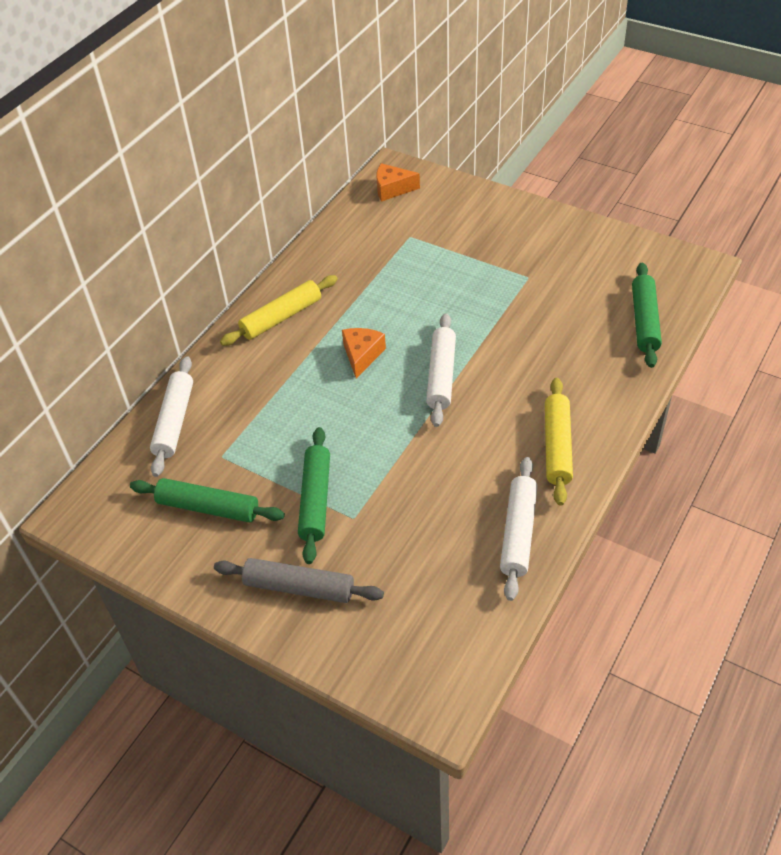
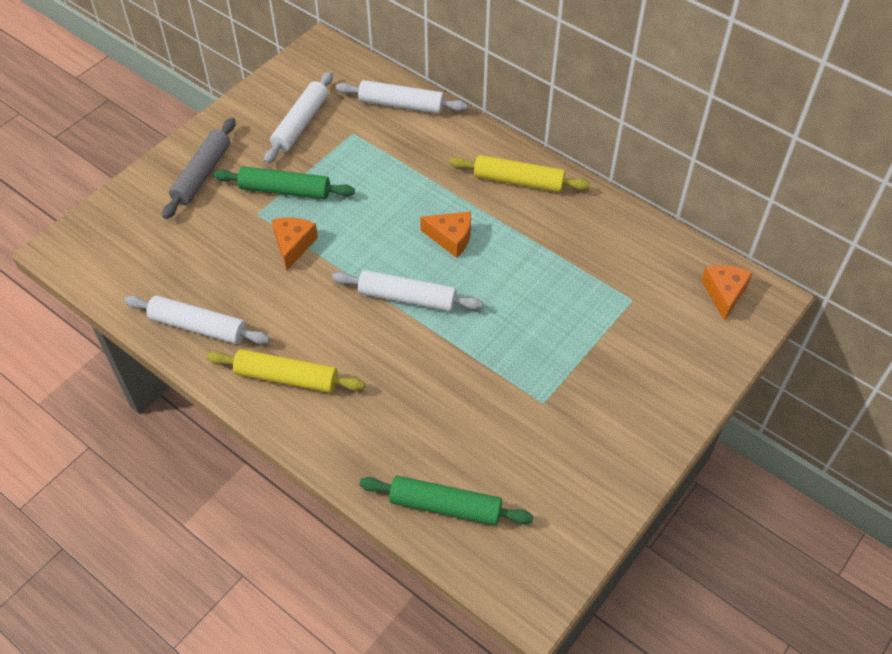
camera: 95 degrees right, 5 degrees up
(208, 507) = (300, 124): green rolling pin -> white rolling pin
(281, 317) = (518, 181): yellow rolling pin -> yellow rolling pin turned 45 degrees counterclockwise
(393, 476) = (293, 245): none -> orange cheese

